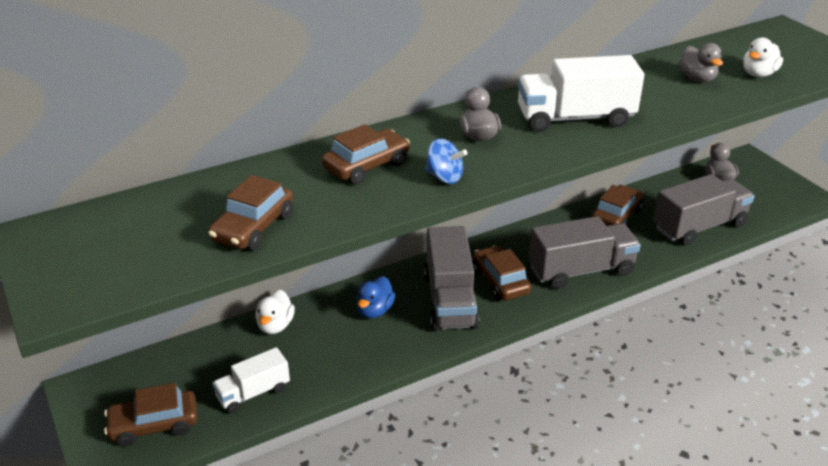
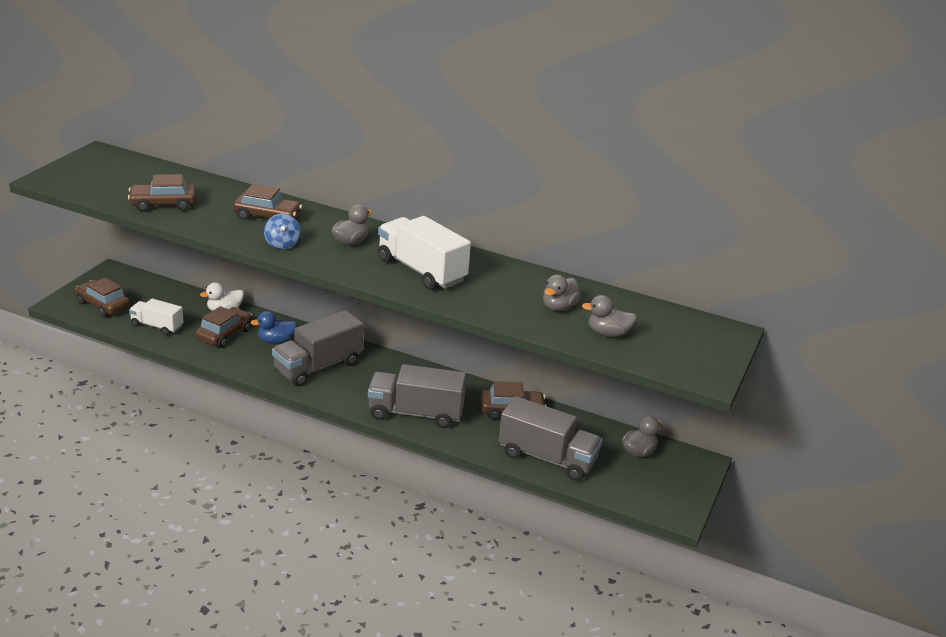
camera: 50 degrees right, 5 degrees down
(500, 281) = (362, 381): brown car -> brown car (224, 334)
(581, 270) = (415, 413): grey truck -> grey truck turned 150 degrees clockwise
(758, 74) = (608, 334): white duck -> grey duck

